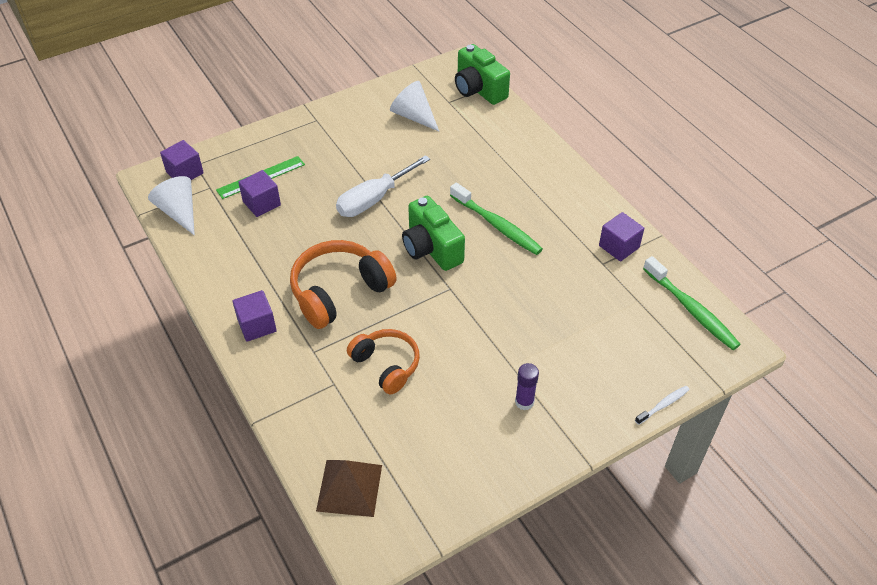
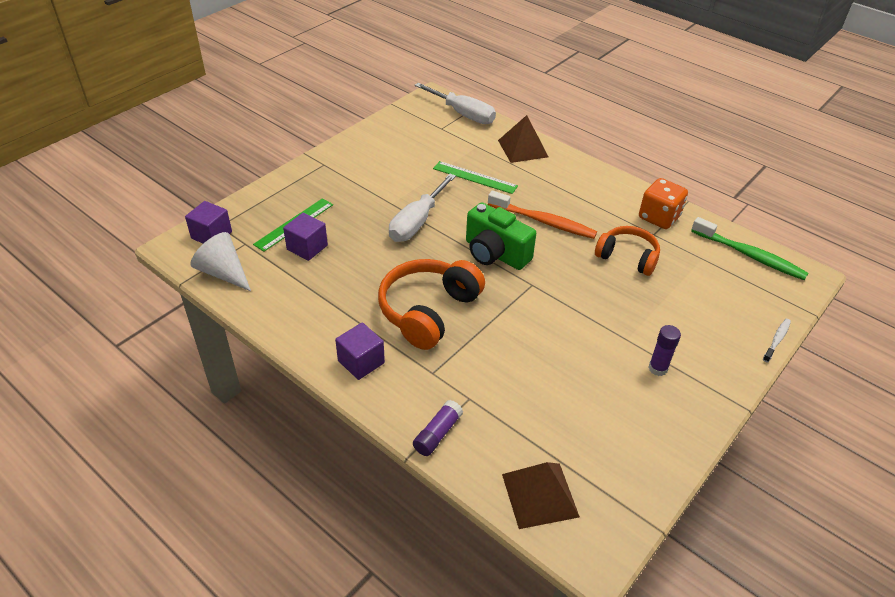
camera: 20 degrees left, 5 degrees down
(290, 408) = (437, 434): none -> purple glue stick
(386, 365) = (511, 368): orange headphones -> orange headphones (627, 257)
(414, 116) = (416, 145): white cone -> none
(454, 163) = (475, 177): none -> green ruler
(478, 90) = (463, 114): green camera -> white screwdriver
(496, 225) = (543, 221): green toothbrush -> orange toothbrush
(519, 140) = (522, 148): none -> brown pyramid
(619, 246) = (659, 217): purple cube -> orange dice

